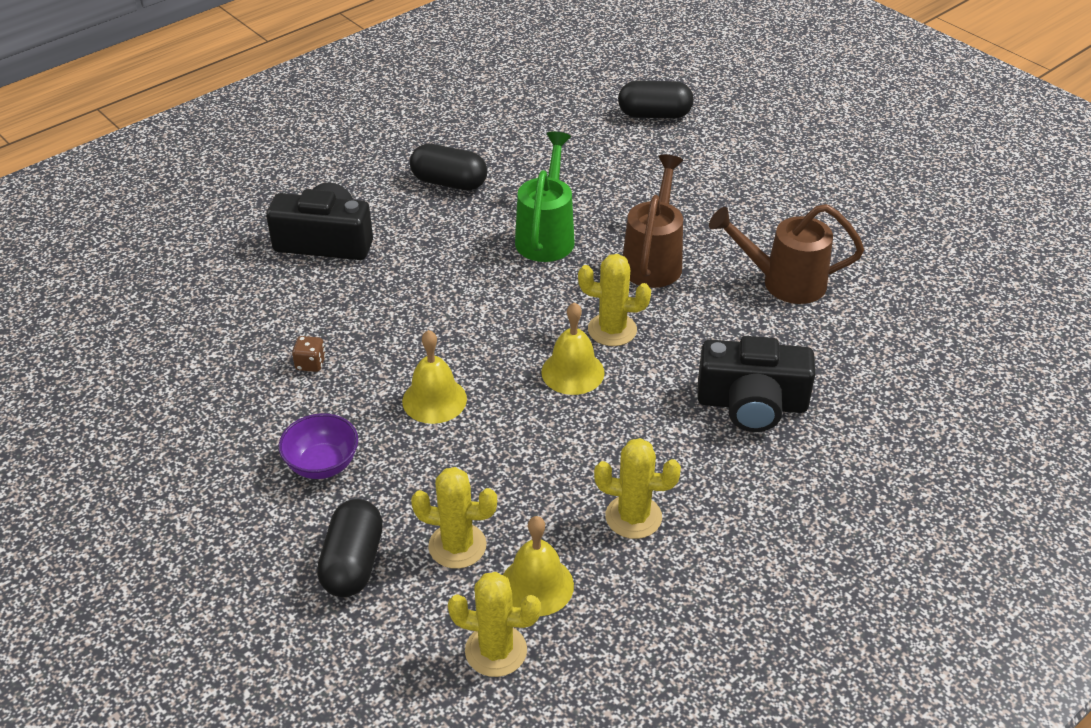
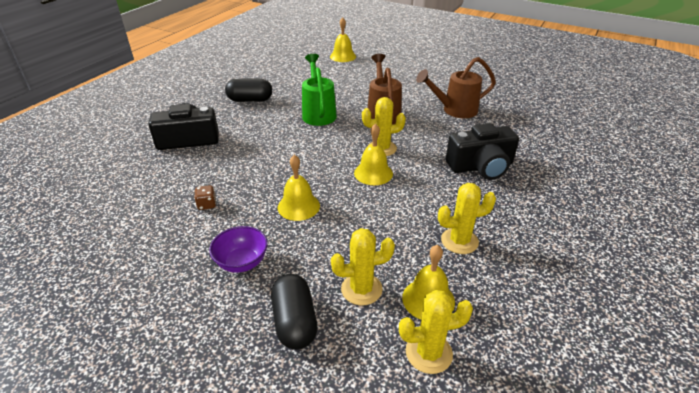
camera: 20 degrees left, 5 degrees down
(654, 115) = (343, 56): black capsule -> yellow bell

